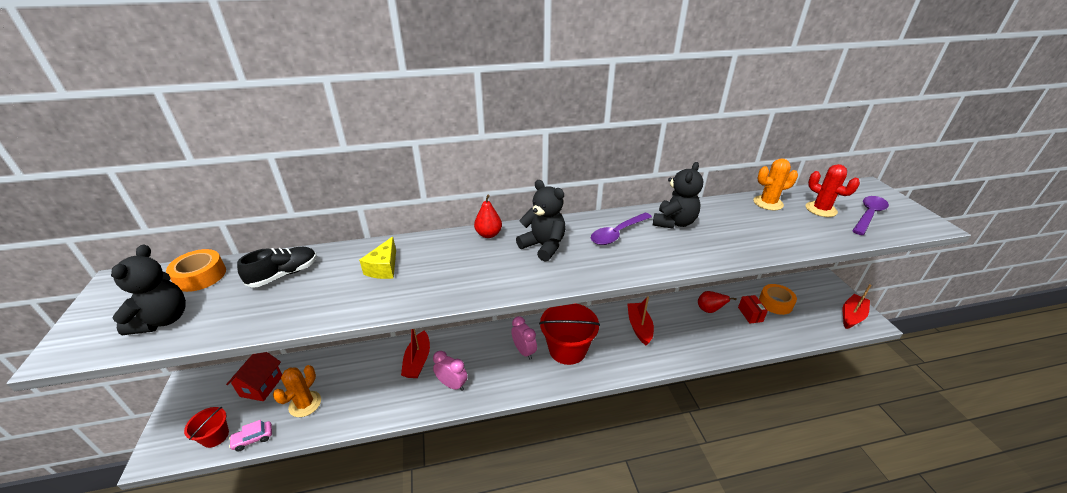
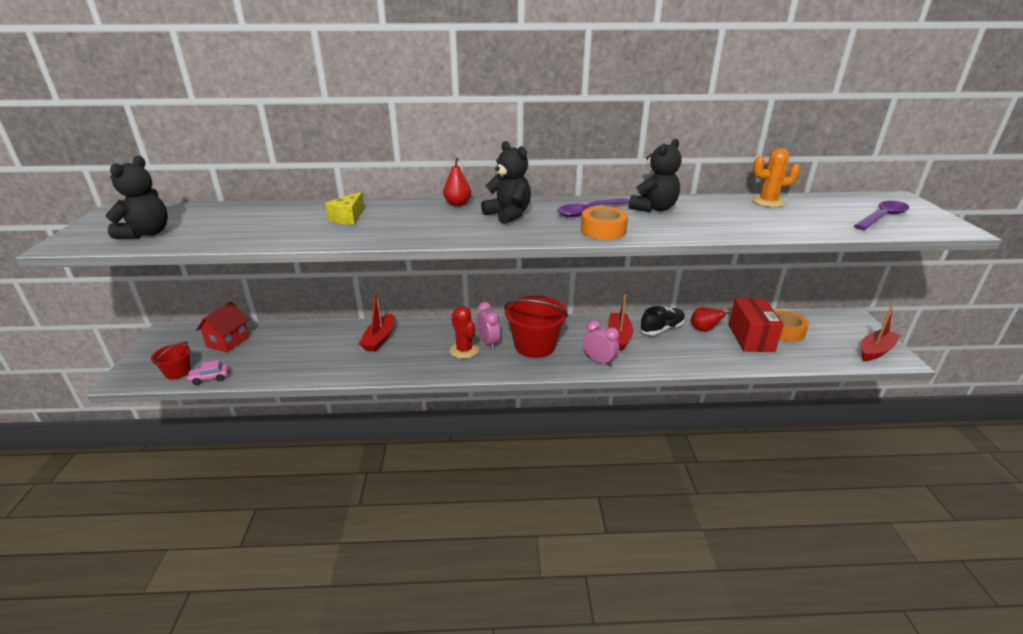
camera: 10 degrees right, 5 degrees down
(200, 276) = (186, 211): orange tape -> orange tape (603, 230)
(284, 274) = (258, 215): black shoe -> black shoe (661, 329)
(305, 404) = (264, 359): orange cactus -> none
(452, 384) = (407, 360): pink clock -> pink clock (599, 361)
(750, 314) = (751, 338): red box -> red box, size x1.85
(821, 209) = (827, 210): red cactus -> red cactus (464, 350)

